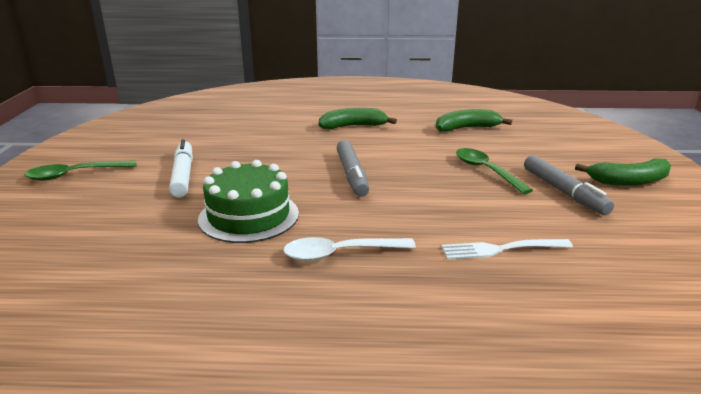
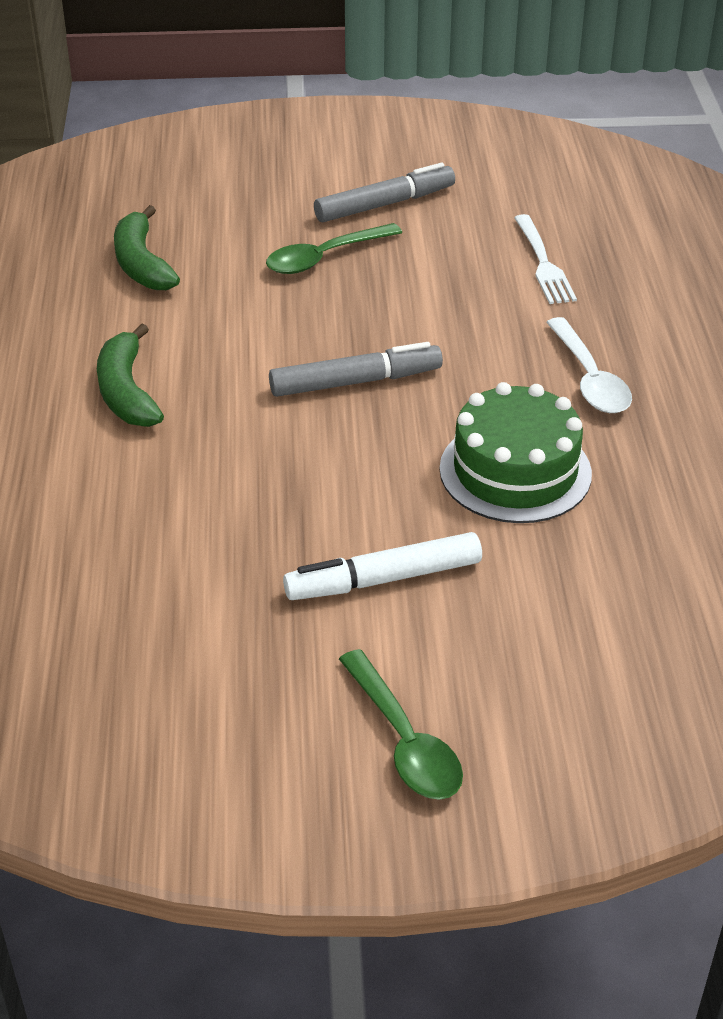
camera: 95 degrees left, 15 degrees up
(629, 181) = (344, 154): green banana -> none

